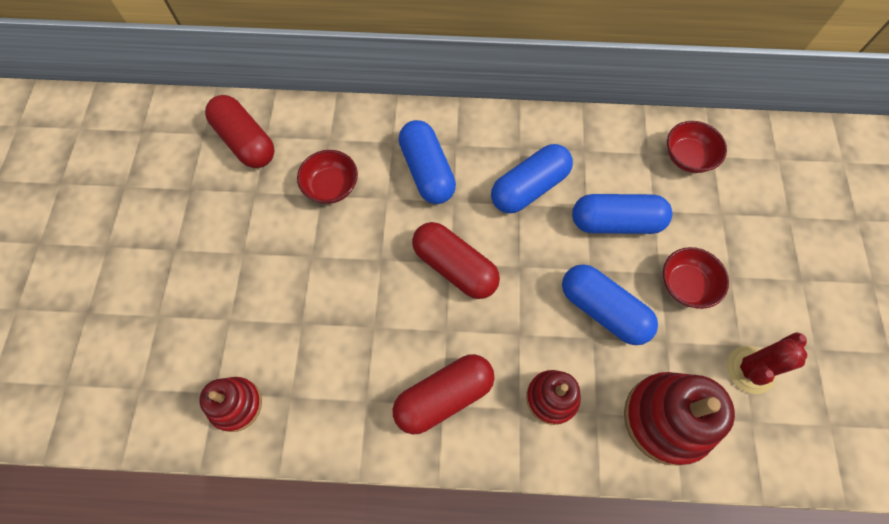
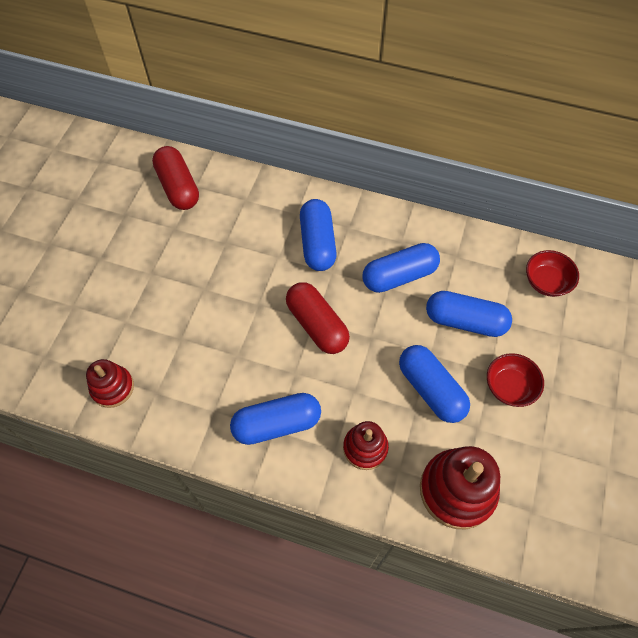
camera: 15 degrees right, 5 degrees down
(331, 186) = (236, 238): red bowl -> none
(444, 397) = (277, 424): red capsule -> blue capsule
(750, 369) = (543, 470): red cactus -> none

